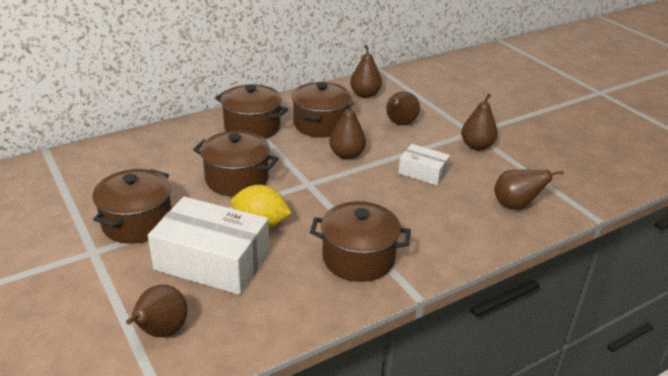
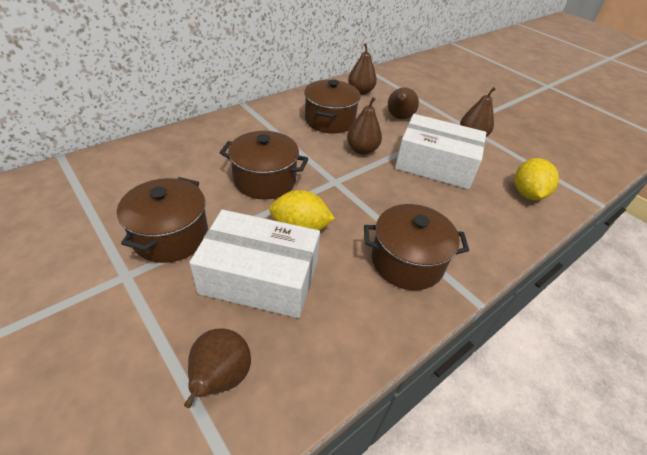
camera: 10 degrees left, 10 degrees up
(252, 127) = (267, 125): brown pot -> none
(423, 172) = (435, 164): white box -> white box, size x1.88
(515, 205) = (527, 194): brown pear -> yellow lemon

